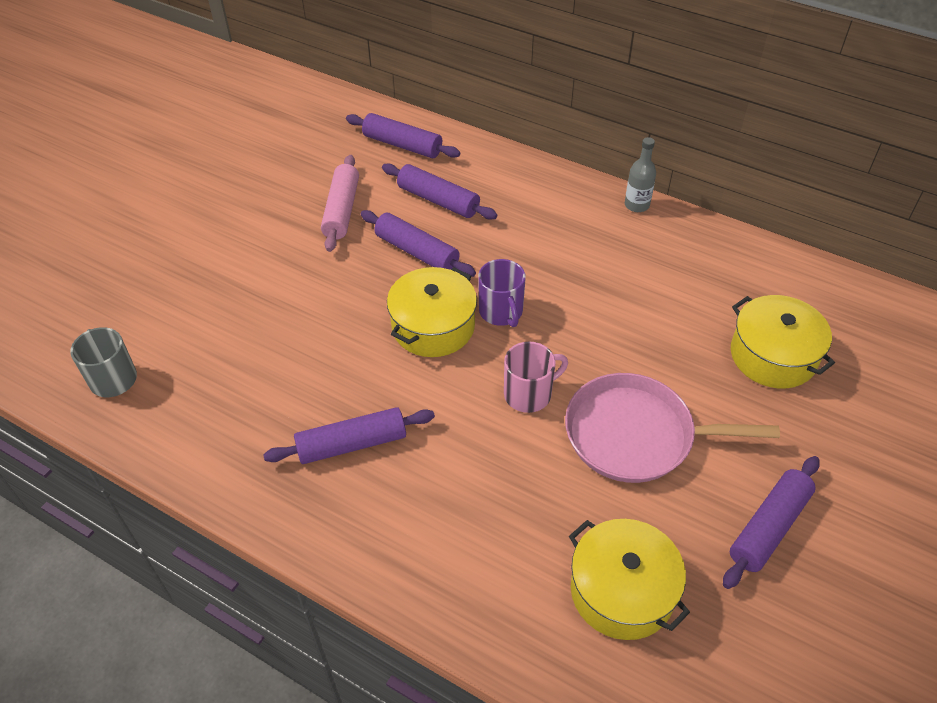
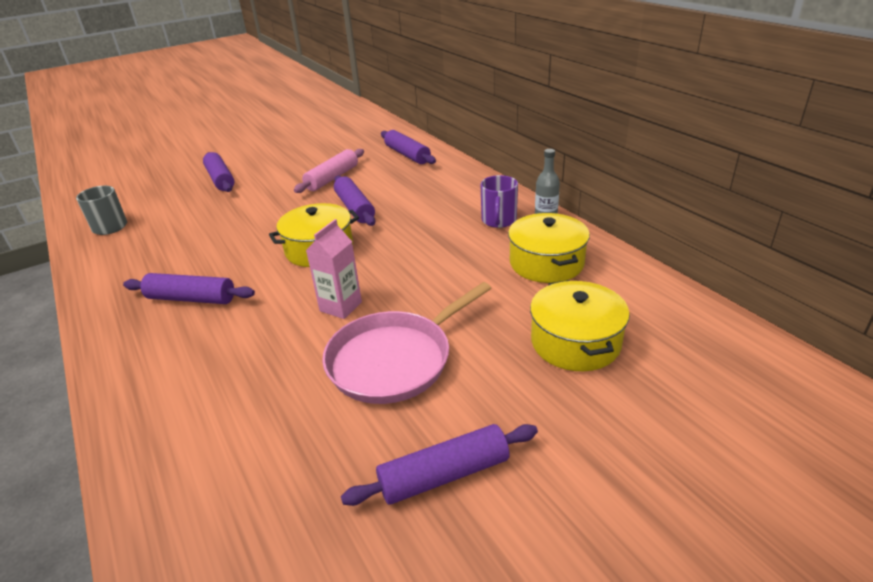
camera: 30 degrees right, 15 degrees down
(438, 200) = (399, 185): purple rolling pin -> purple rolling pin (220, 179)
(501, 312) = (375, 253): purple mug -> purple mug (498, 220)
(529, 394) = (340, 306): pink mug -> pink carton
(622, 591) = (262, 469): yellow pot -> yellow pot (546, 263)
(636, 435) = (395, 359): pink pan -> pink pan turned 75 degrees counterclockwise

